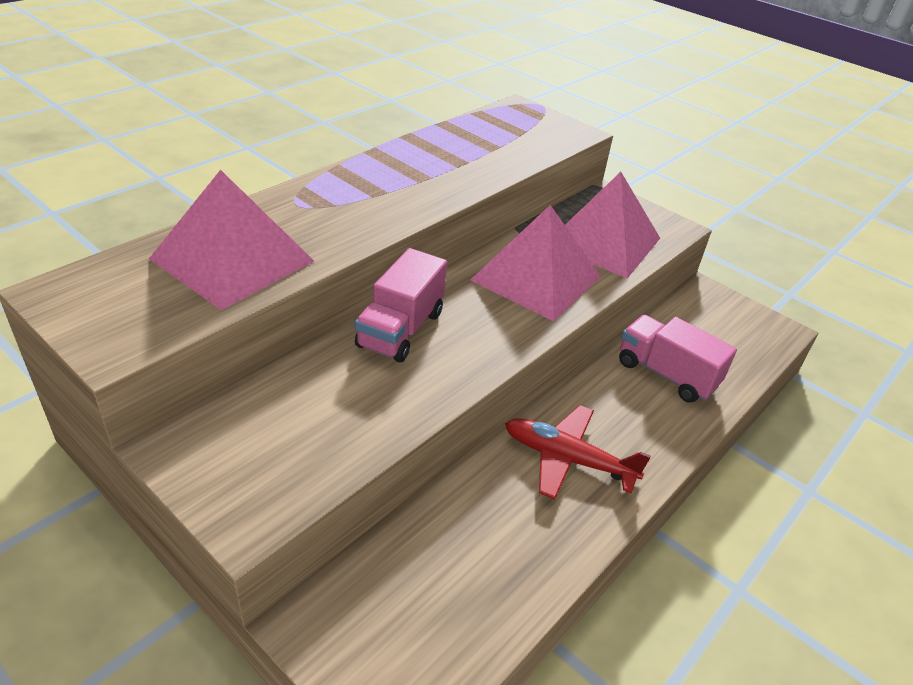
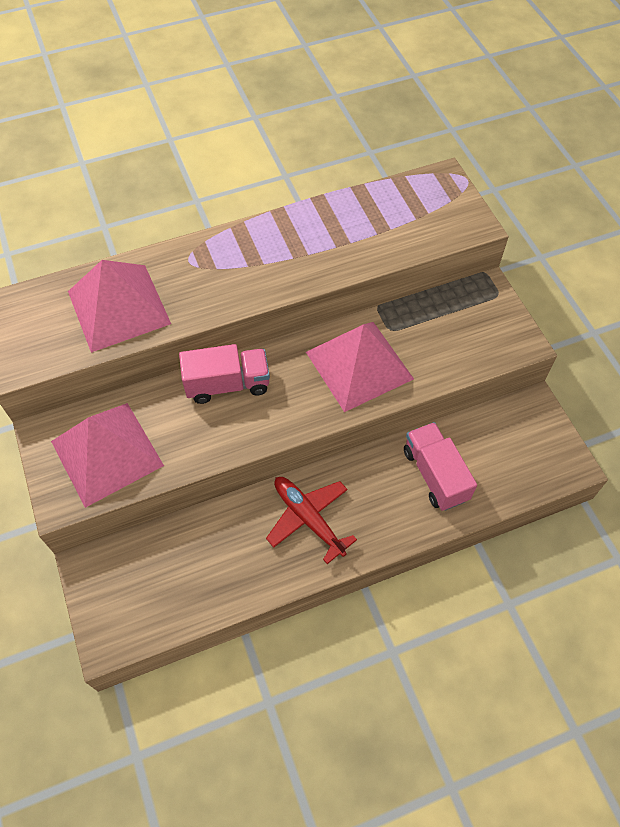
camera: 30 degrees right, 20 degrees up
(400, 329) = (227, 384): pink truck -> pink truck turned 150 degrees counterclockwise
(603, 241) = (443, 341): pink pyramid -> pink pyramid (106, 453)

